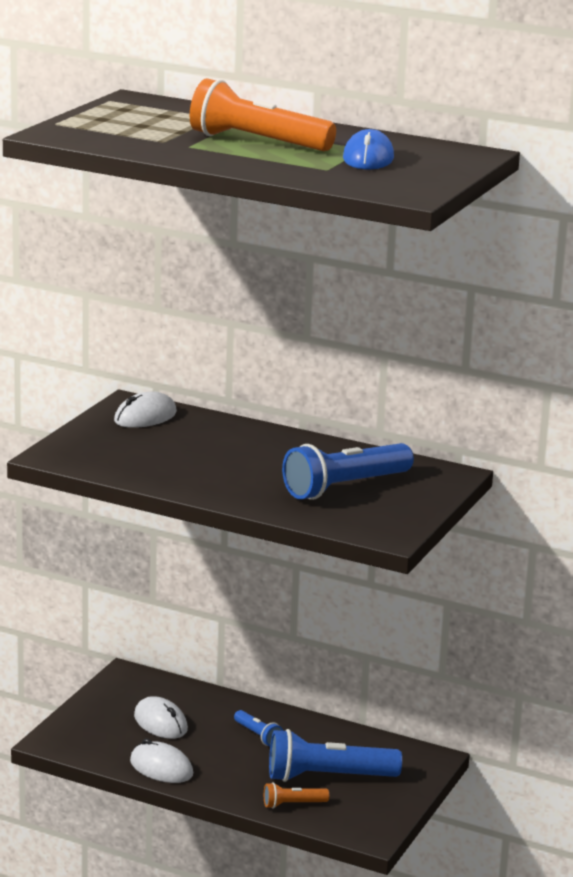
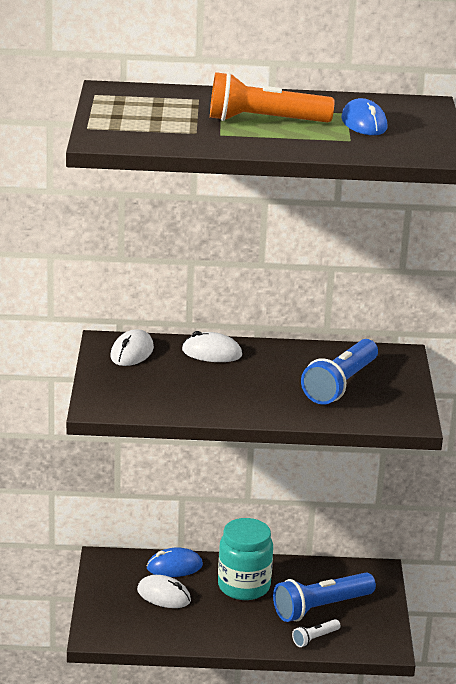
camera: 25 degrees left, 5 degrees up
(161, 768) = (195, 635): white mouse -> white mouse (211, 353)
(197, 699) = (174, 567): none -> blue mouse
(258, 735) = (244, 586): blue flashlight -> turquoise jar
(293, 804) = (315, 638): orange flashlight -> white flashlight

